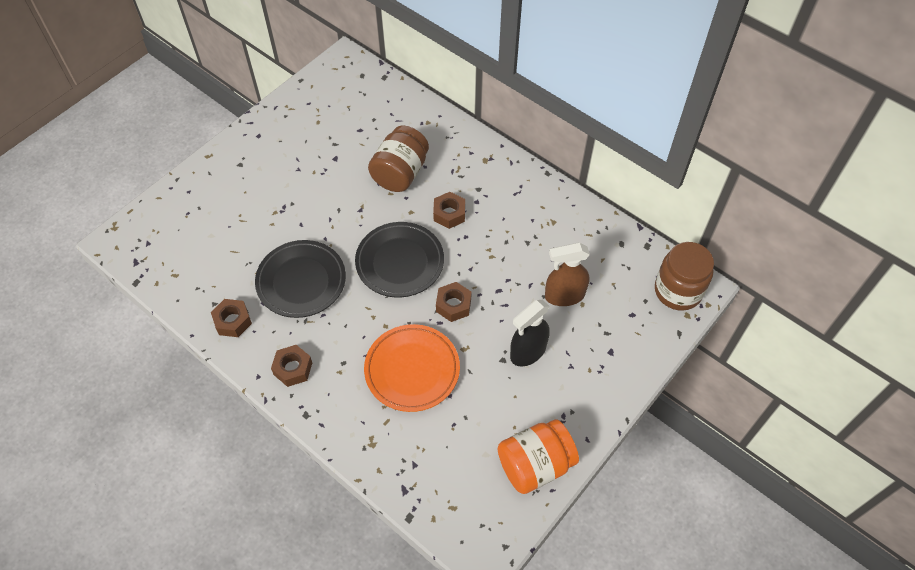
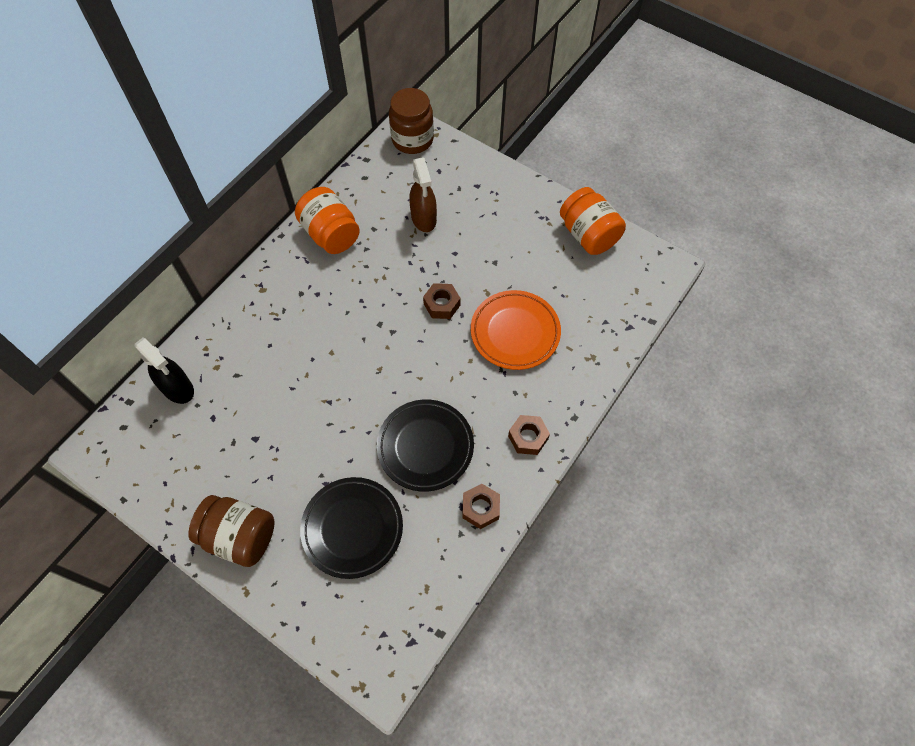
camera: 95 degrees left, 5 degrees up
(400, 173) = (279, 368): brown jar -> brown jar (240, 536)
(400, 262) = (395, 355): black plate -> black plate (352, 528)
(449, 214) = (333, 317): brown nut -> none
(527, 352) = (484, 244): black spray bottle -> black spray bottle (178, 389)
(546, 213) = (331, 234): none -> orange jar

